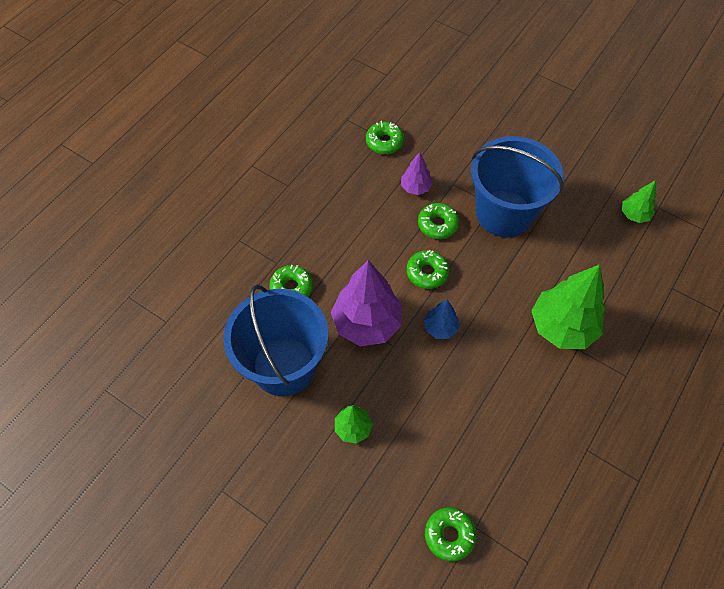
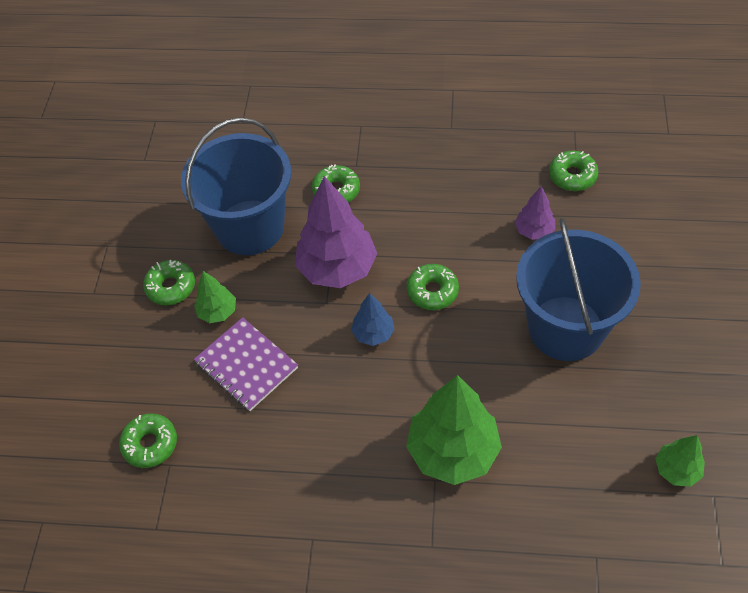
camera: 65 degrees right, 5 degrees down
(417, 429) = (246, 365): none -> purple notebook
(437, 224) = (501, 273): green donut -> green donut (171, 287)

